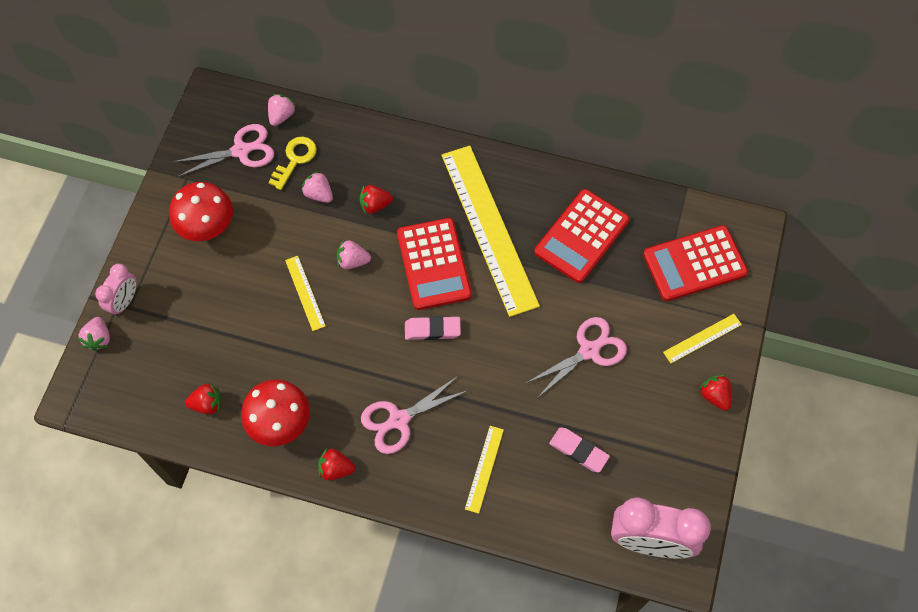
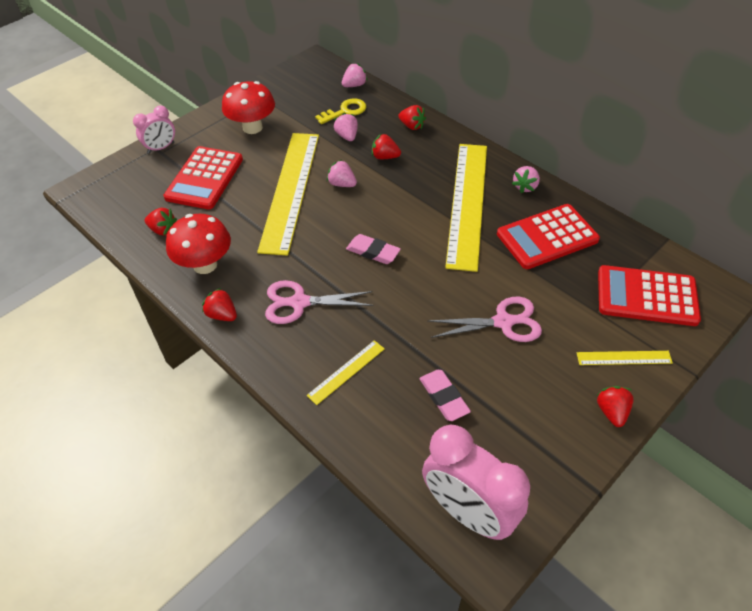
camera: 30 degrees right, 15 degrees down
(99, 338) = (125, 162): pink strawberry -> pink strawberry (525, 187)
(241, 151) = (310, 94): pink scissors -> none
(305, 293) = (291, 190): yellow ruler -> yellow ruler, size x2.36
(378, 150) = (412, 126): none -> red strawberry
(434, 264) = (405, 209): red calculator -> red calculator (204, 178)

